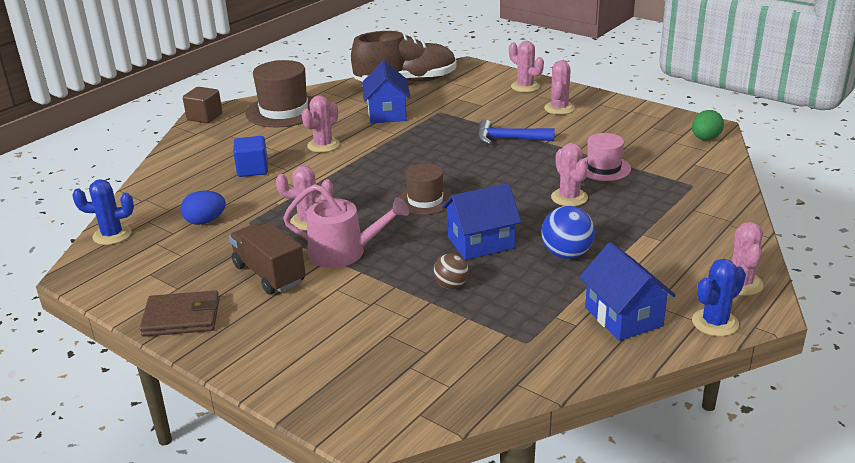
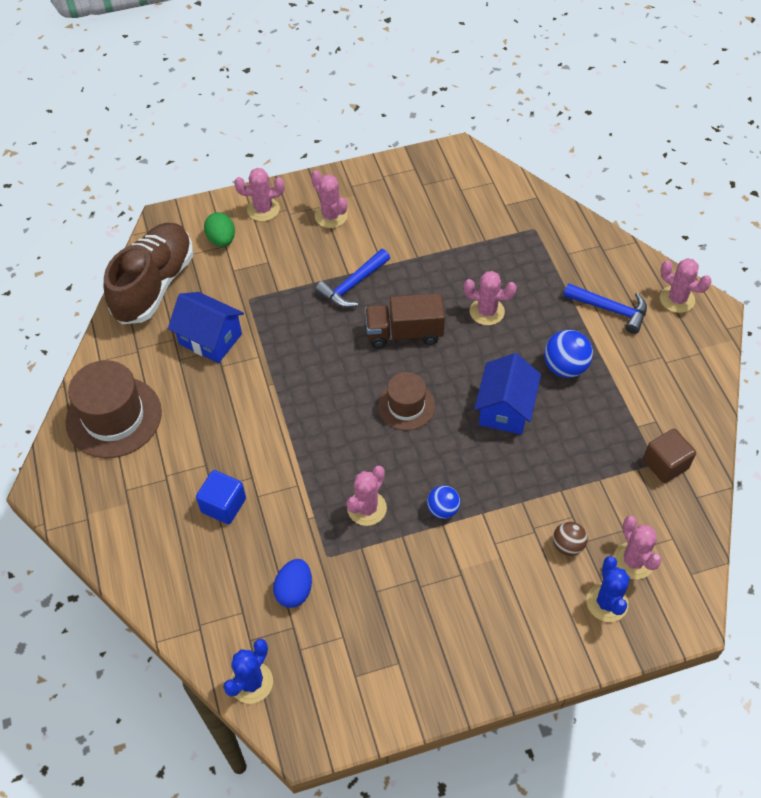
camera: 55 degrees left, 25 degrees up
(181, 317) = (450, 678): brown wallet -> none
(205, 117) = (53, 493): brown cube -> brown cube (665, 464)
(269, 274) = (433, 581): brown truck -> brown truck (404, 333)
(323, 145) = (228, 424): pink cactus -> pink cactus (633, 561)
(344, 252) = (443, 509): pink watering can -> blue ball
(451, 285) = (550, 464): brown ball -> brown ball (567, 546)
(603, 168) = (461, 260): pink hat -> none
(623, 317) = (666, 388): blue house -> none
(667, 253) = (610, 310): none -> blue hammer
(705, 139) = (474, 170): green egg -> green egg (222, 240)
(715, 323) = (708, 345): blue cactus -> blue cactus (607, 602)

